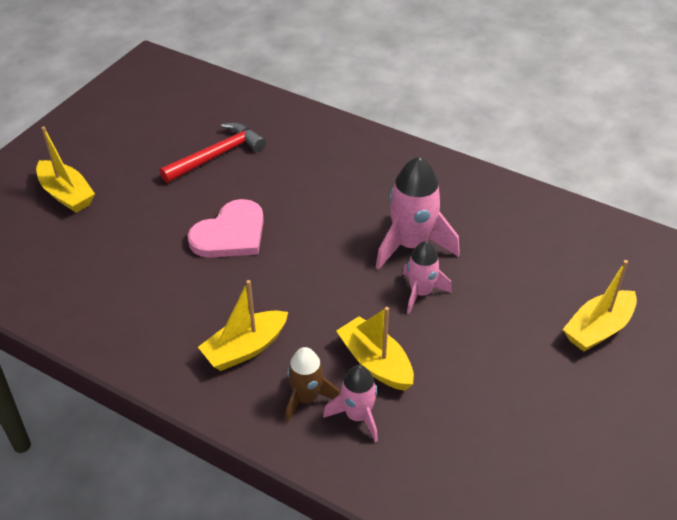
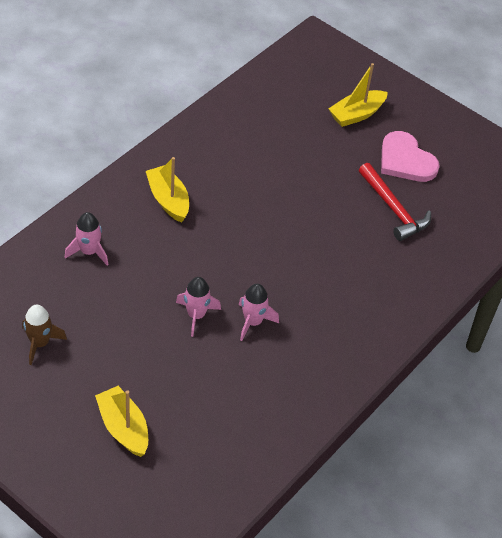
camera: 95 degrees right, 5 degrees up
(230, 234) = (291, 206): pink heart -> pink heart (406, 160)
(306, 398) = (113, 227): brown rocket -> brown rocket (40, 343)
(375, 362) = (133, 271): yellow boat -> none
(411, 245) = (253, 322): pink rocket -> pink rocket, size x0.61

